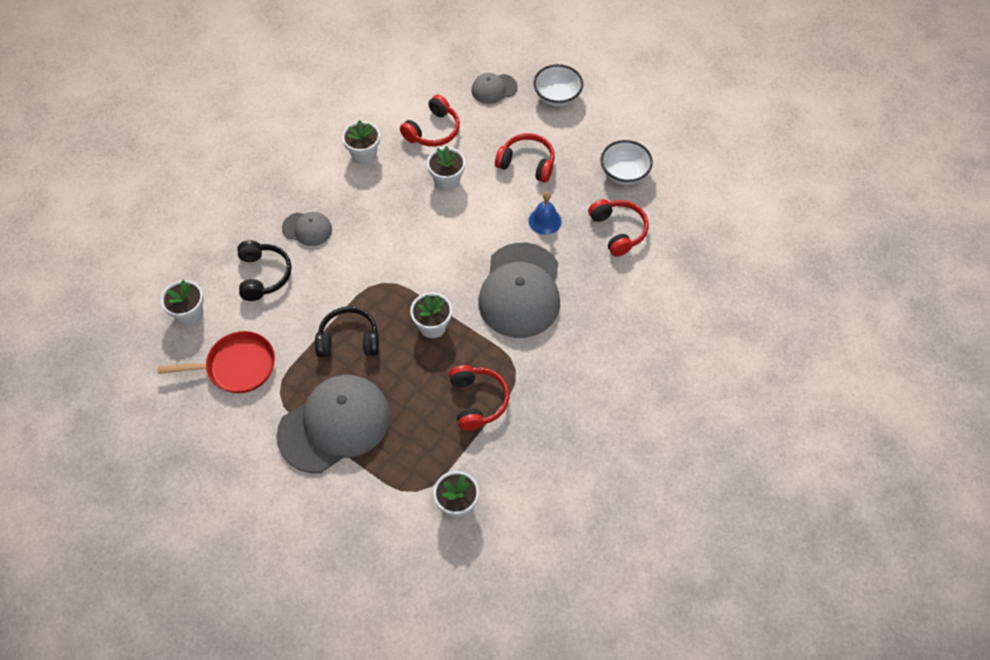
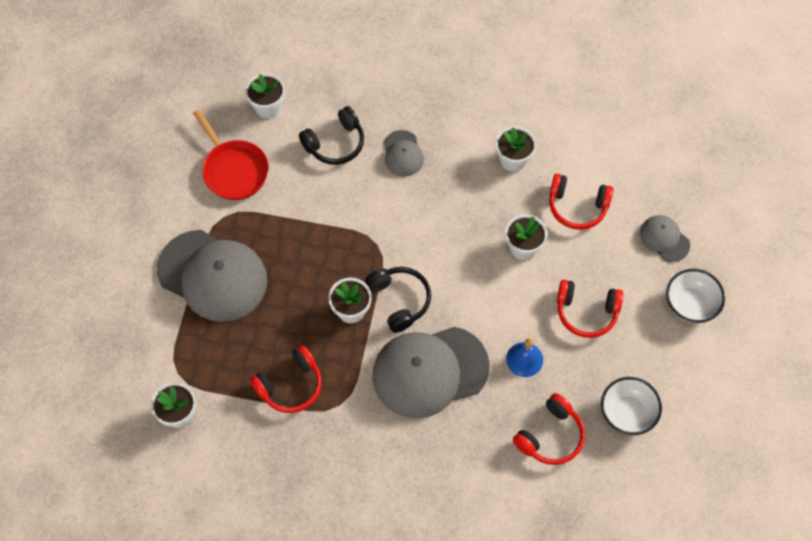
camera: 65 degrees right, 5 degrees up
(349, 340) = (303, 246): black headphones -> black headphones (399, 300)
(527, 163) = (586, 312): red headphones -> red headphones turned 105 degrees clockwise

